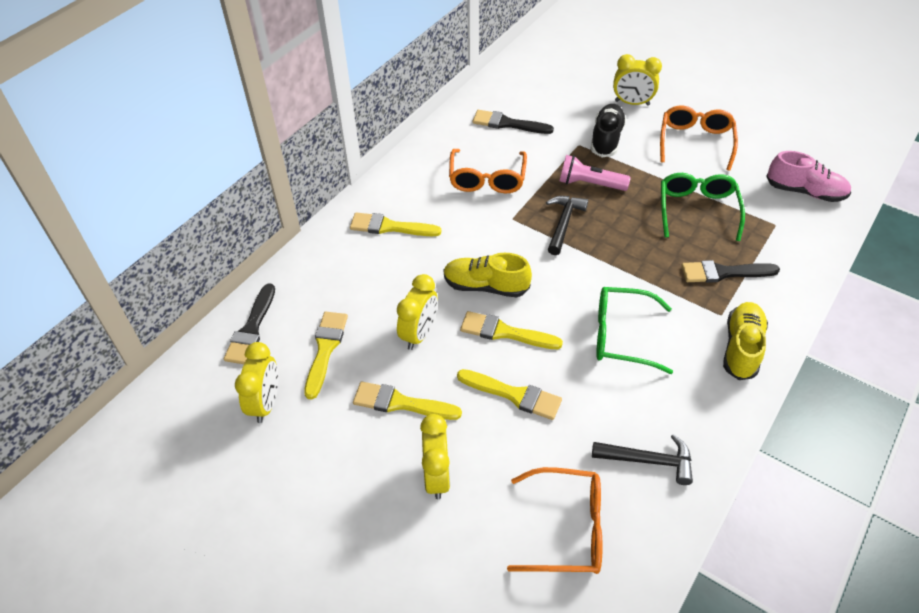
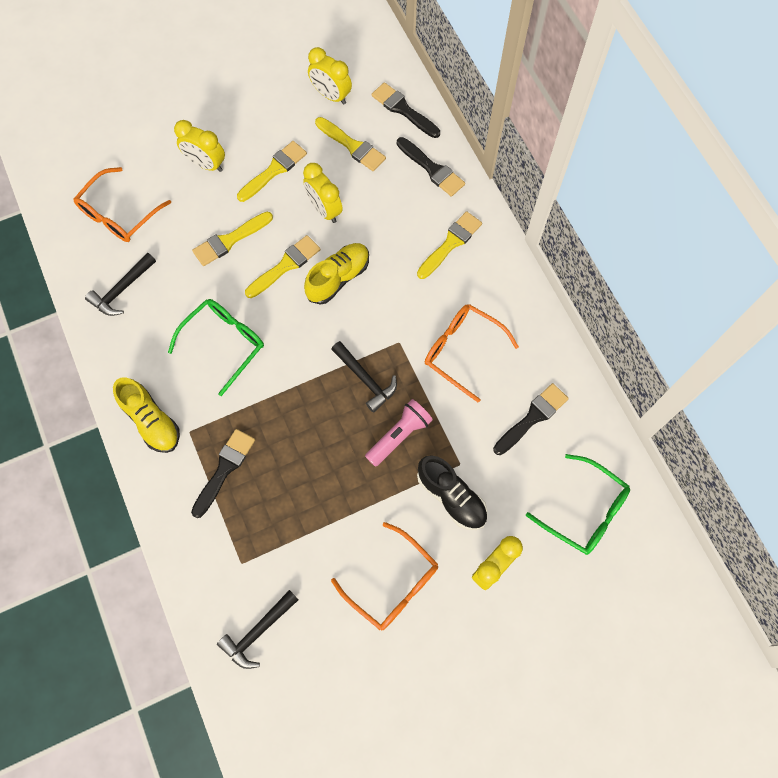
camera: 120 degrees right, 20 degrees up
(315, 274) = (432, 169): none -> black brush
(697, 210) = (305, 507): green glasses -> green glasses (585, 511)
(805, 192) = (258, 631): pink shoe -> black hammer

